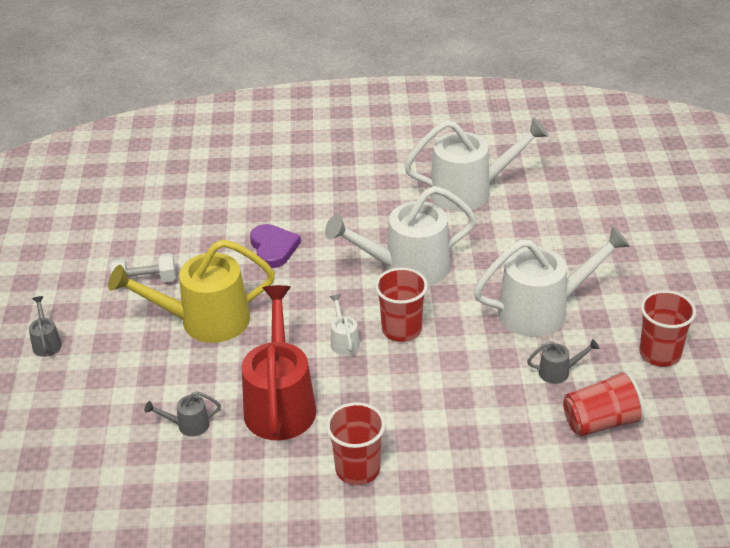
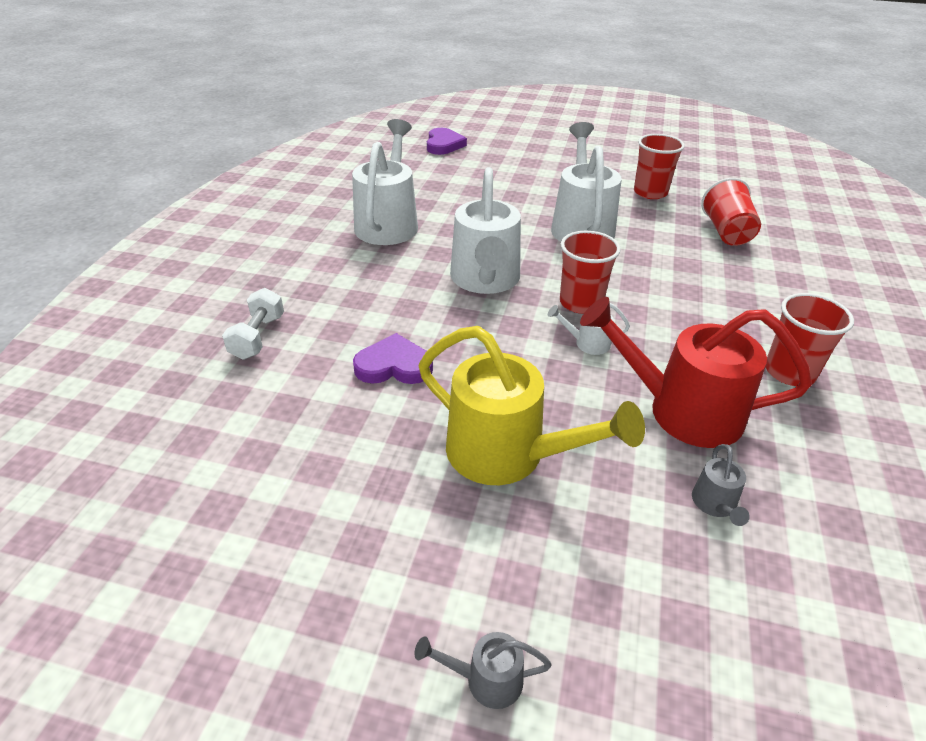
camera: 75 degrees left, 0 degrees up
(145, 281) = (389, 508): white dumbbell -> white dumbbell (258, 337)
(203, 321) = (509, 455): yellow watering can -> yellow watering can turned 60 degrees counterclockwise
(559, 372) = (662, 236): grey watering can -> none
(663, 181) = (443, 145): none -> purple heart

